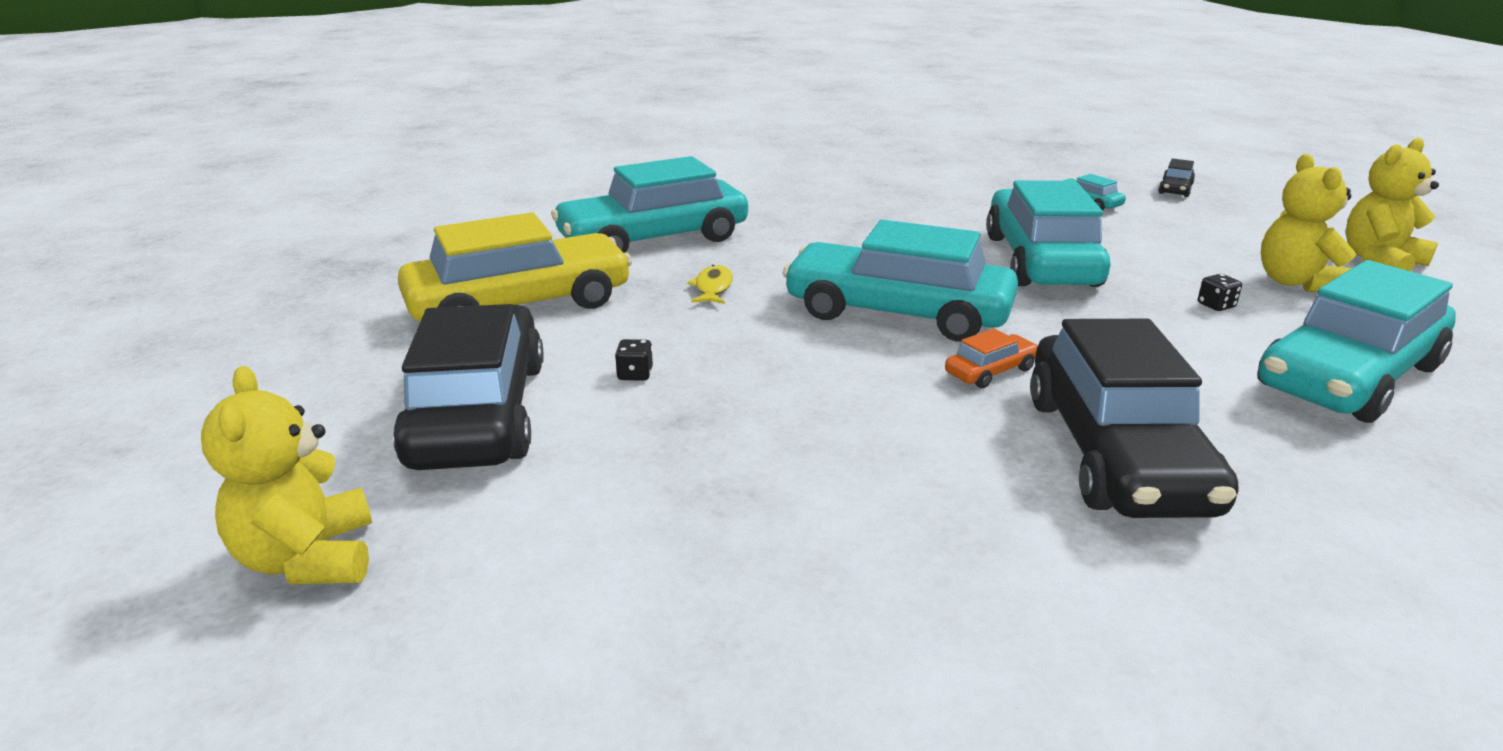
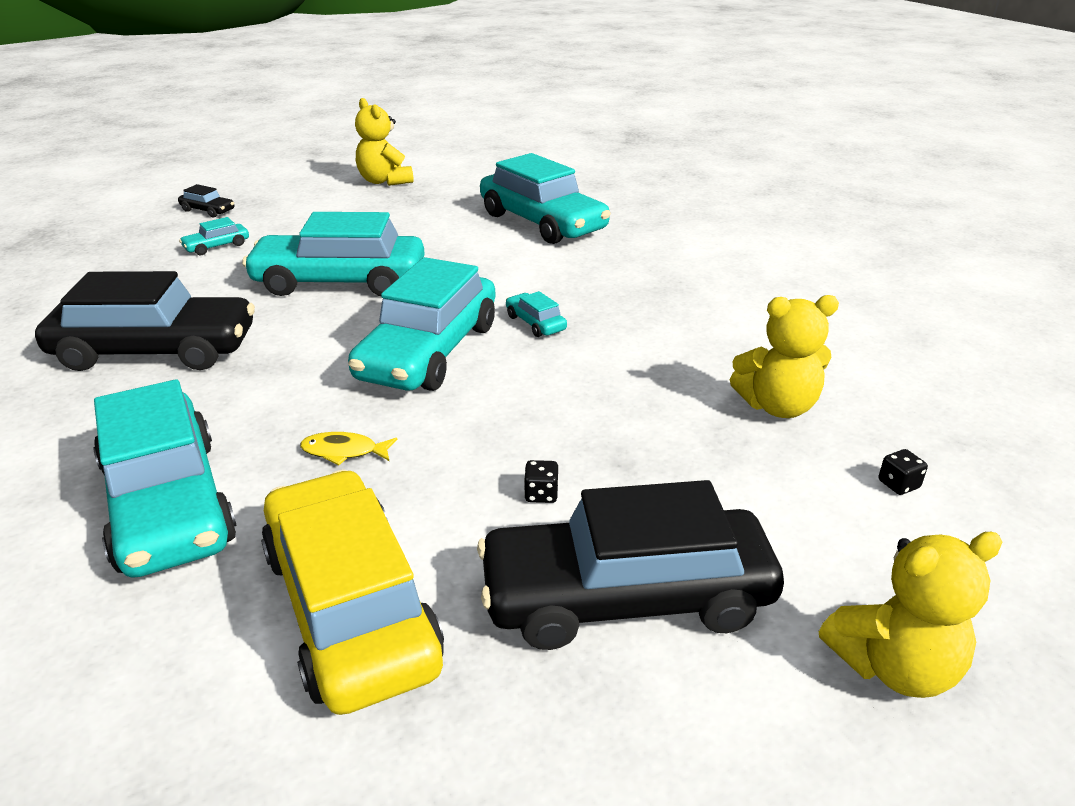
camera: 90 degrees left, 5 degrees up
(990, 371) = (535, 323): orange car -> turquoise car
(1115, 453) = (638, 297): black car -> black car (155, 351)
(1216, 305) = (440, 237): black dice -> black dice (898, 484)
(1296, 283) = (411, 208): yellow teddy bear -> yellow teddy bear (777, 406)

